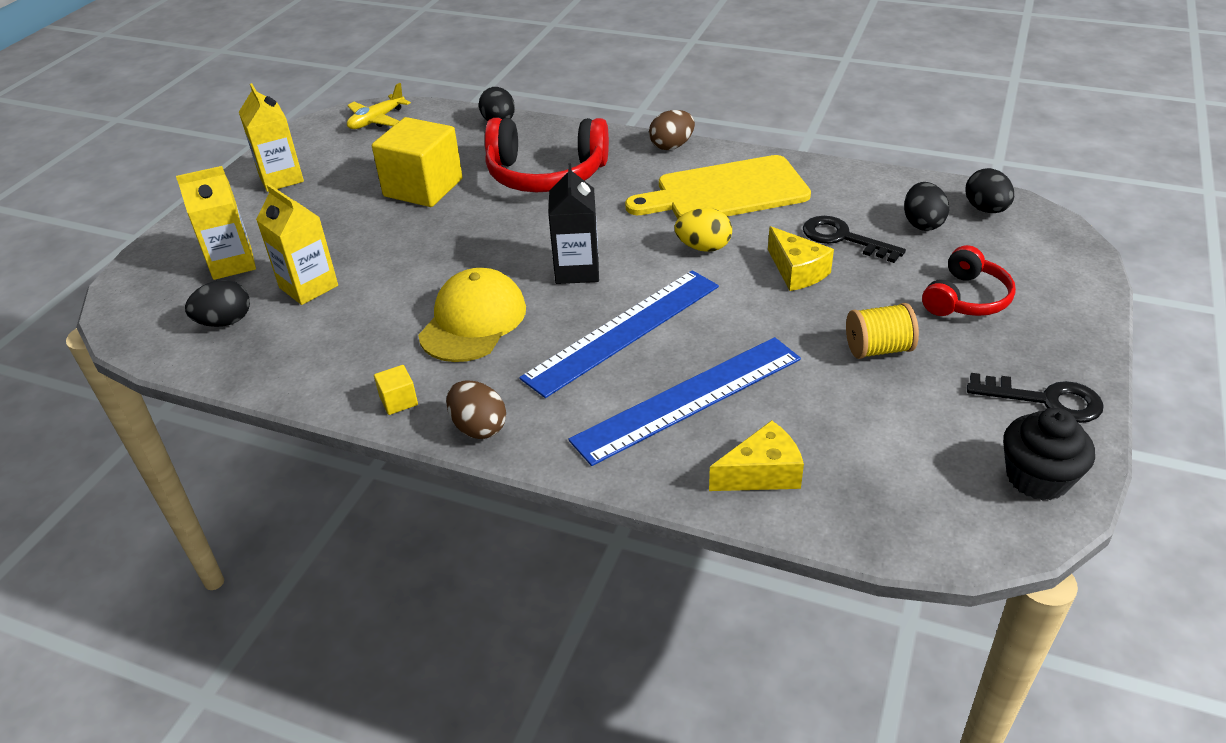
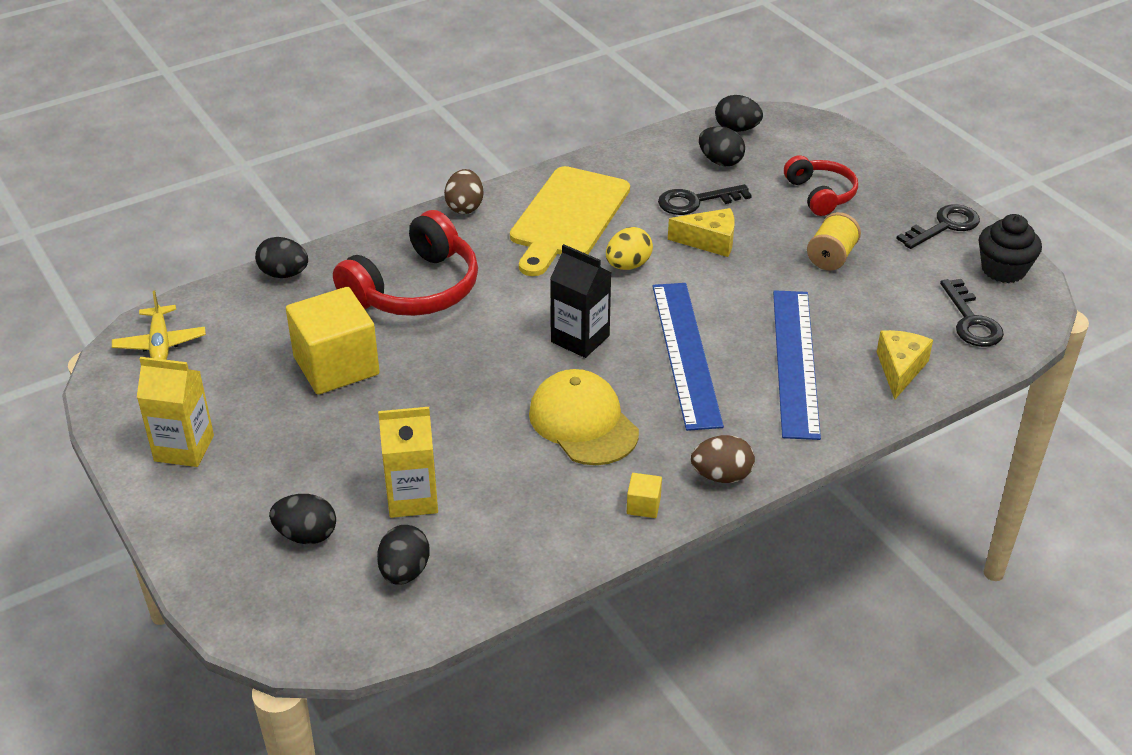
camera: 55 degrees left, 0 degrees up
(232, 263) = (306, 535): yellow carton -> black egg
(911, 492) = (971, 321): none -> black key

